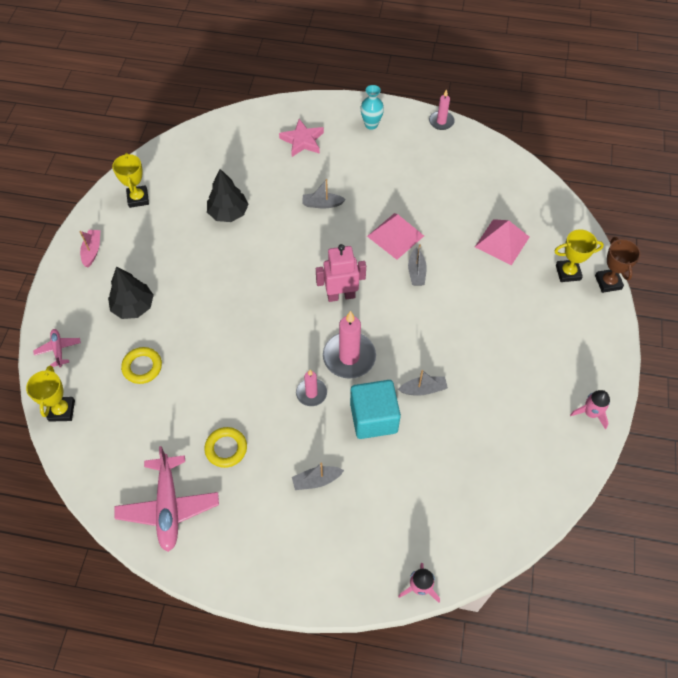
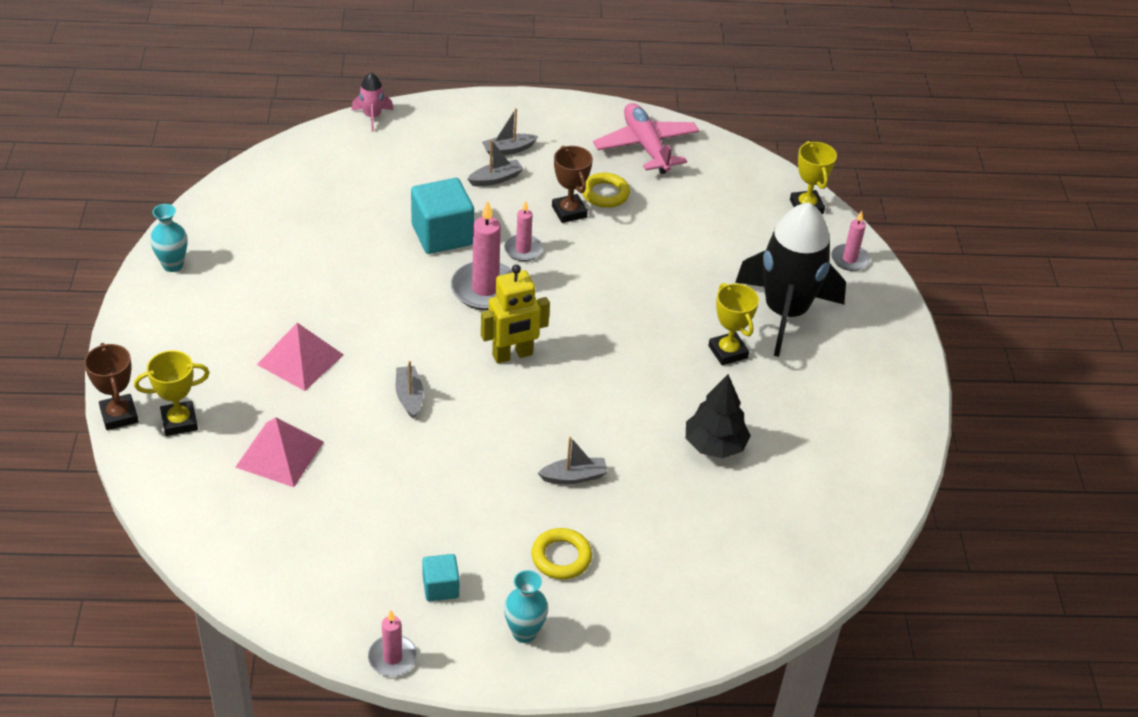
camera: 165 degrees right, 15 degrees down
(58, 349) = (849, 259): pink plane -> pink candle
(92, 251) = (882, 371): pink boat -> none
(133, 306) = (785, 312): black tree -> black rocket
(138, 198) = (862, 449): yellow trophy -> yellow trophy (728, 352)
(142, 367) = (738, 253): yellow ring -> yellow ring (561, 557)
(263, 431) = (569, 212): none -> brown trophy
(302, 141) = (640, 582): pink star -> none
(341, 295) = (512, 355): pink robot -> yellow robot
(395, 236) = (448, 443): pink pyramid -> pink pyramid (300, 359)
(412, 152) = (440, 587): none -> turquoise cube
(423, 389) = (385, 267): grey boat -> grey boat (508, 150)
(590, 413) = (173, 265): pink rocket -> turquoise vase

